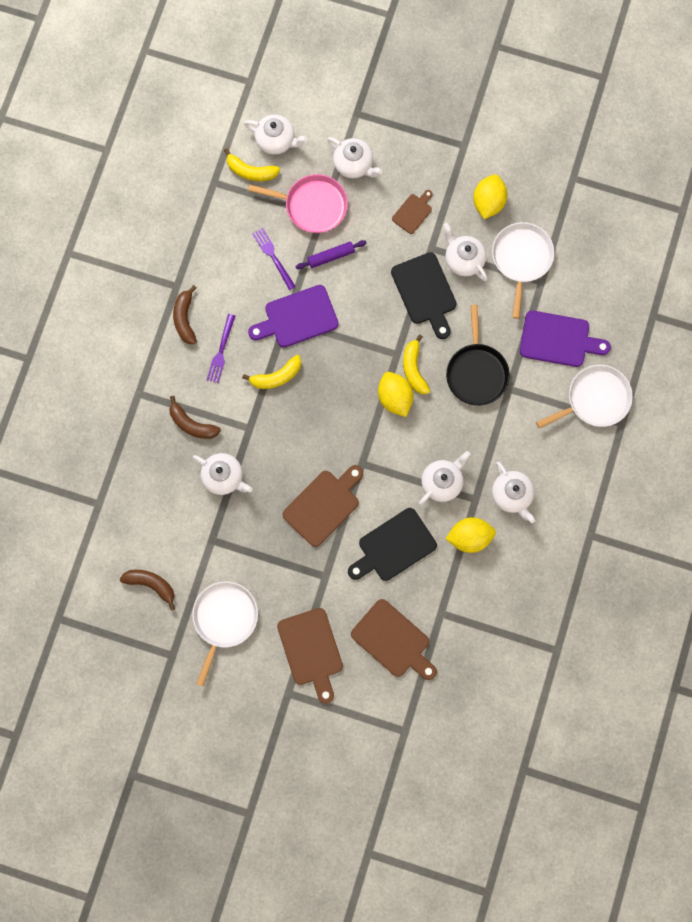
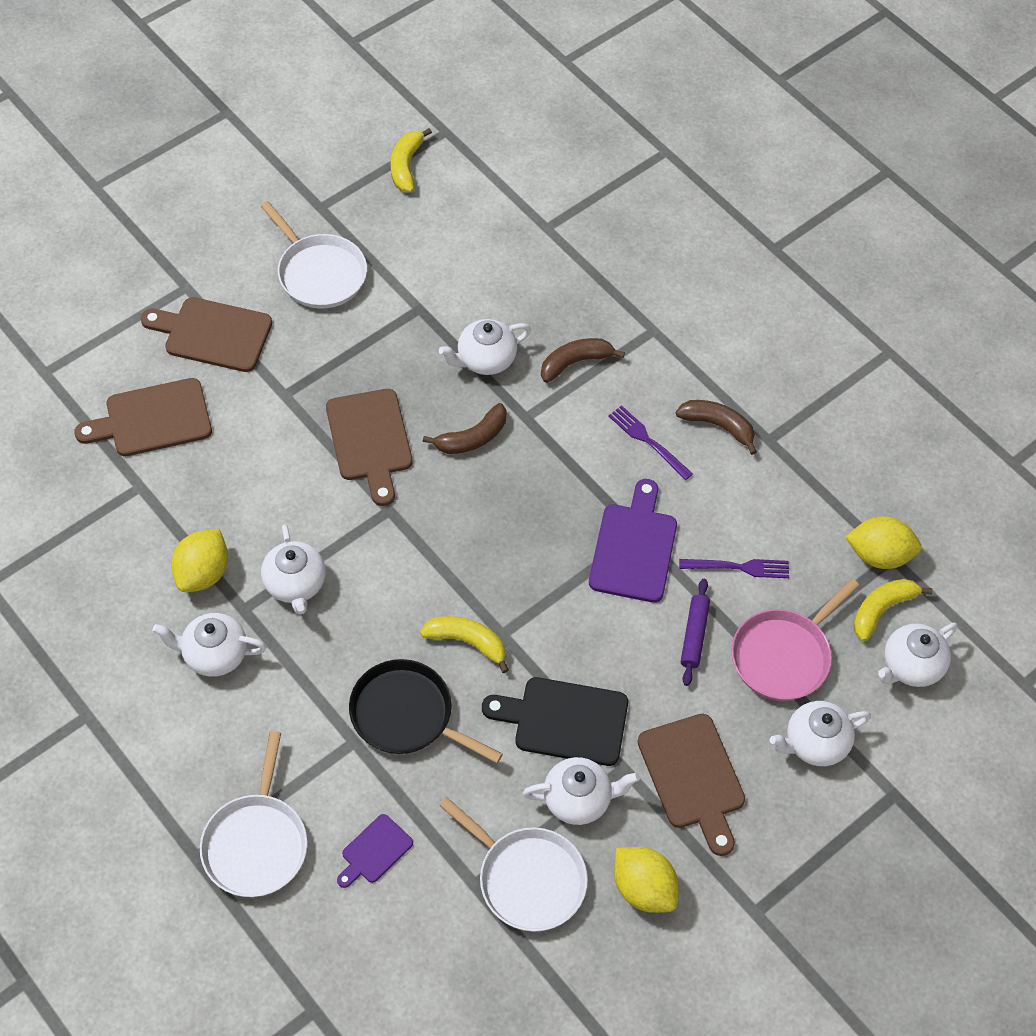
camera: 120 degrees right, 20 degrees down
(151, 584) = (414, 228): brown banana -> brown banana (472, 438)
(276, 376) = (571, 481): yellow banana -> yellow banana (406, 166)
(393, 546) = (260, 484): black cutting board -> none
(395, 398) = (445, 596): yellow lemon -> yellow lemon (879, 555)
(413, 212) = (693, 777): brown cutting board -> brown cutting board, size x1.79
(558, 340) = (374, 851): purple cutting board -> purple cutting board, size x0.56

